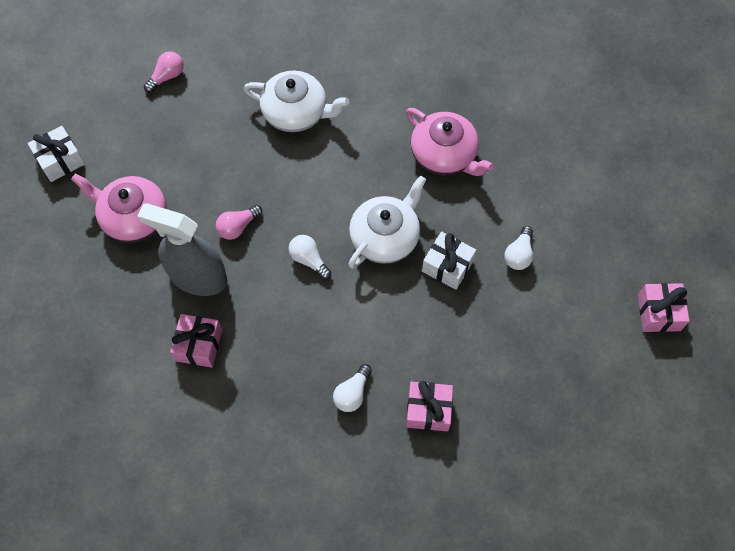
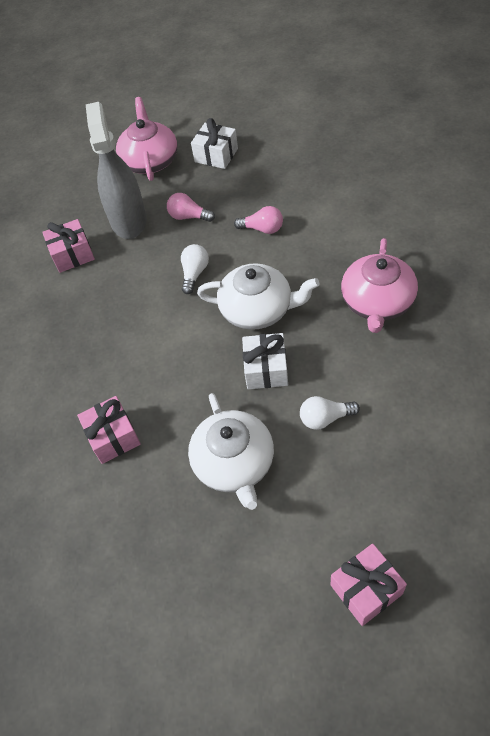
camera: 65 degrees right, 10 degrees down
(60, 160) = (164, 102): white gift -> white gift (216, 155)
(167, 76) = (280, 107): pink light bulb -> pink light bulb (262, 229)
(296, 112) = (321, 188): white teapot -> white teapot (234, 463)
(352, 393) = (94, 372): white light bulb -> none

